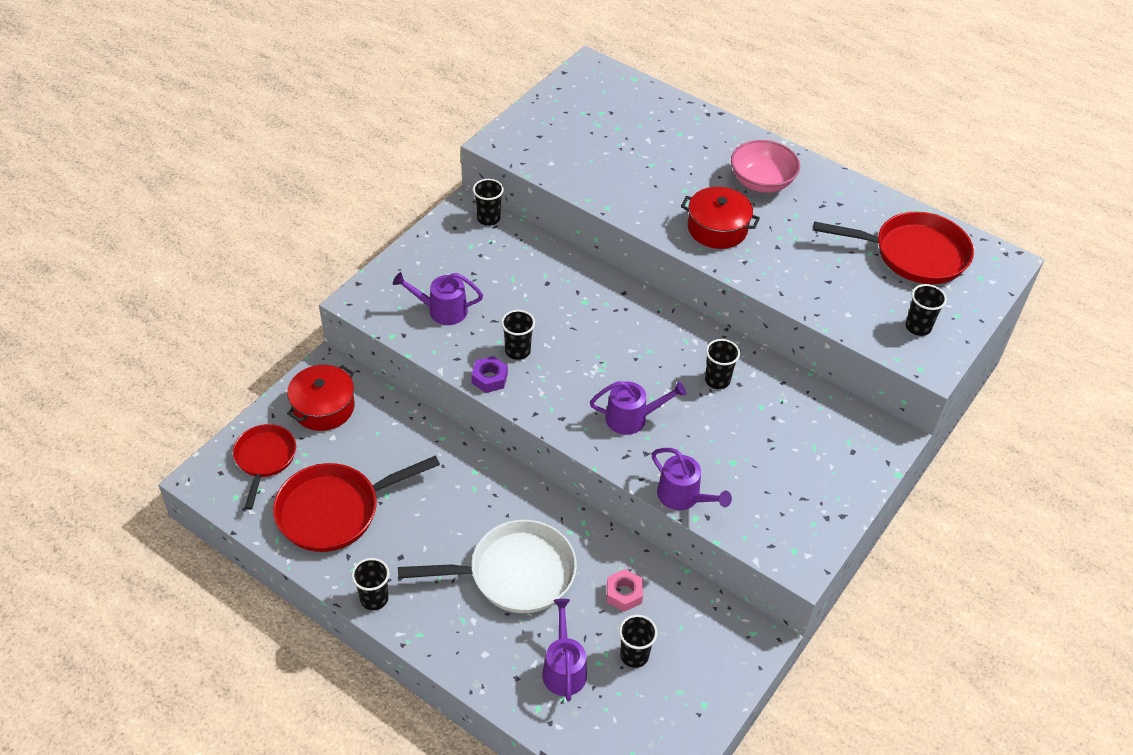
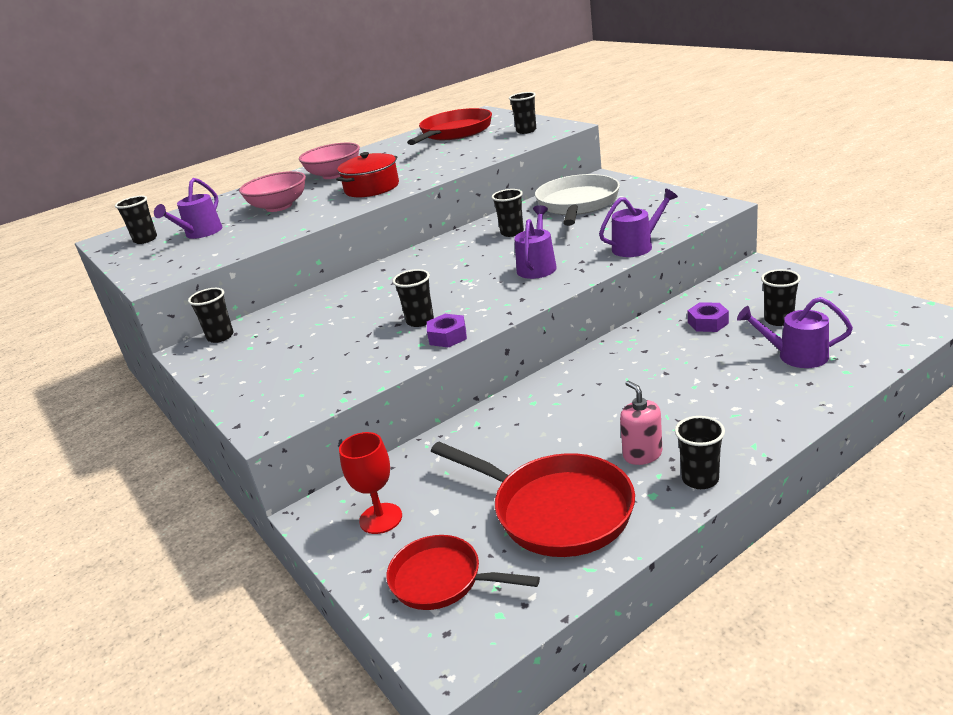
camera: 65 degrees left, 20 degrees down
(323, 407) = (380, 518): red pot -> red goblet
(335, 510) = (555, 511): red pan -> red pan turned 45 degrees counterclockwise
(404, 558) = (642, 454): none -> pink soap dispenser
(442, 310) = (329, 365): purple watering can -> purple watering can (200, 233)
(515, 574) = (676, 380): white pan -> white pan (577, 204)
(586, 96) = (145, 240): none -> black cup
(624, 594) = (708, 323): pink nut -> purple nut
(666, 167) = (279, 206): none -> pink bowl

